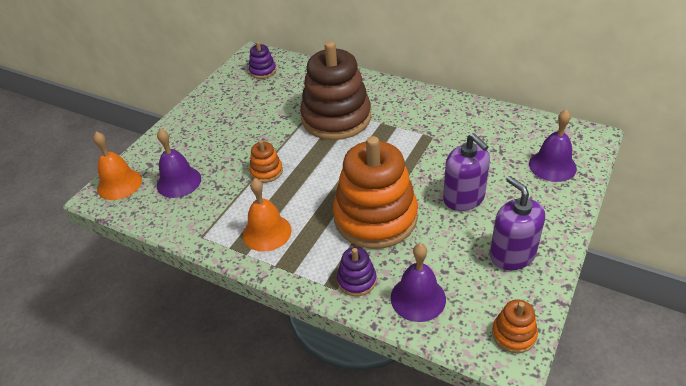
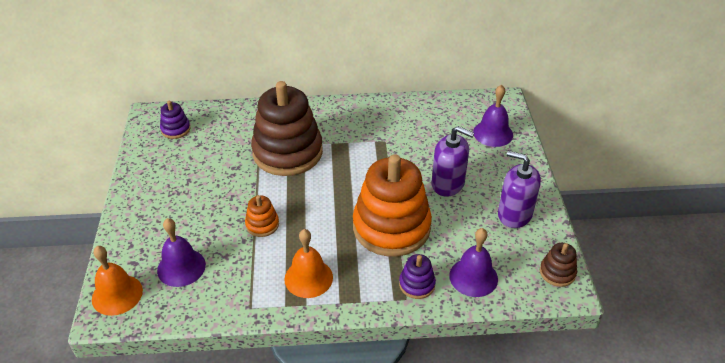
camera: 35 degrees left, 0 degrees up
(513, 334) = (557, 272): orange stacking toy -> brown stacking toy

